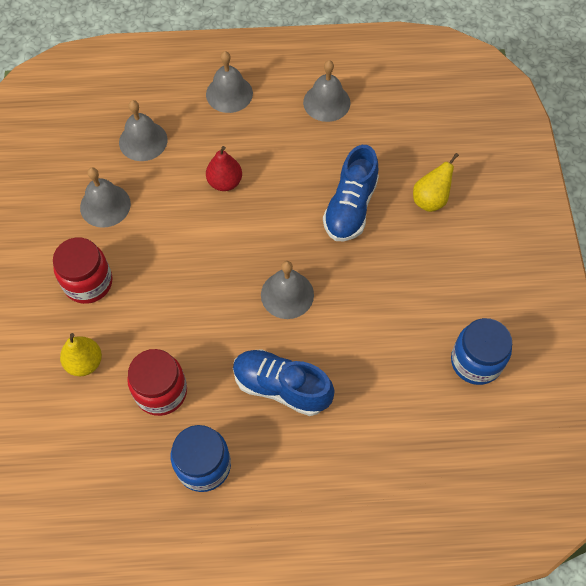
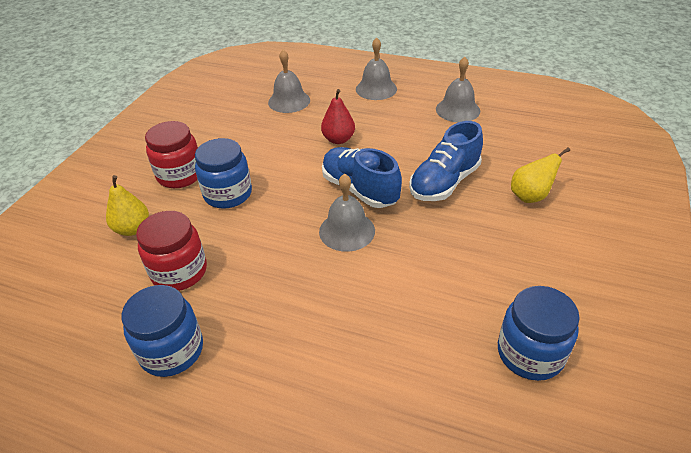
camera: 25 degrees right, 20 degrees down
(105, 205) = (231, 131): grey bell -> none
(152, 290) = (228, 194): none -> blue jar
(281, 387) = (295, 306): blue shoe -> blue shoe (360, 189)

